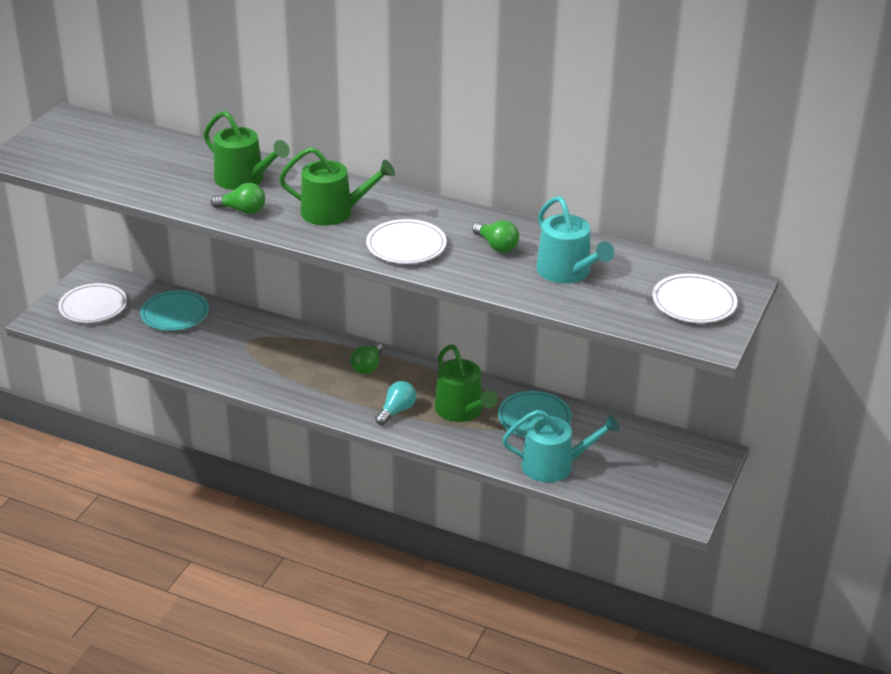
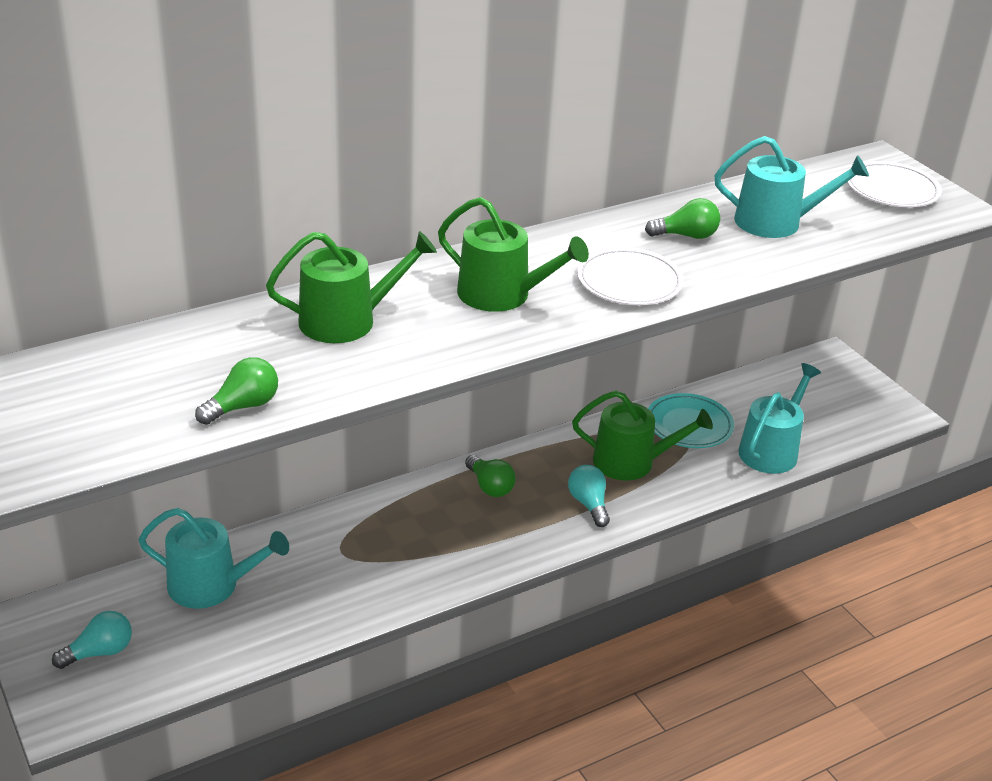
camera: 55 degrees left, 0 degrees up
(93, 307) = (100, 652): white plate -> turquoise light bulb
(175, 314) = (211, 585): turquoise plate -> turquoise watering can
(242, 210) = (420, 350): green light bulb -> green light bulb (243, 406)
(333, 212) = (502, 295): green watering can -> green watering can turned 75 degrees clockwise

